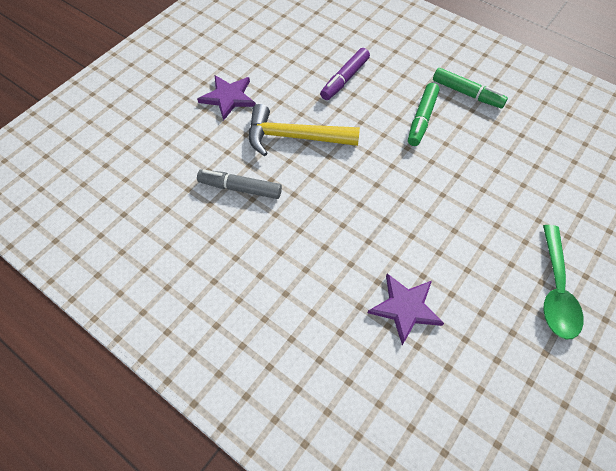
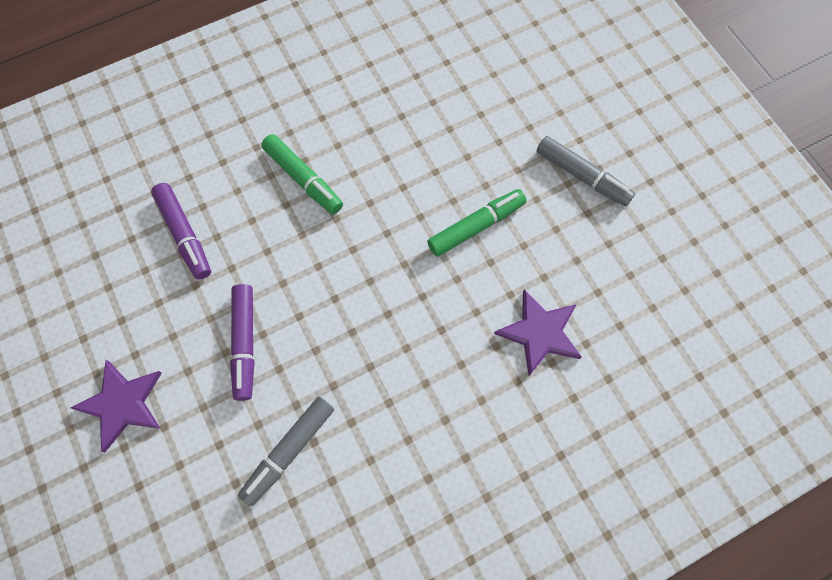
camera: 65 degrees left, 10 degrees up
(295, 137) = (244, 344): yellow hammer -> purple marker
(467, 93) = (295, 108): green marker -> green marker (476, 226)
(555, 290) = (582, 176): green spoon -> grey marker

